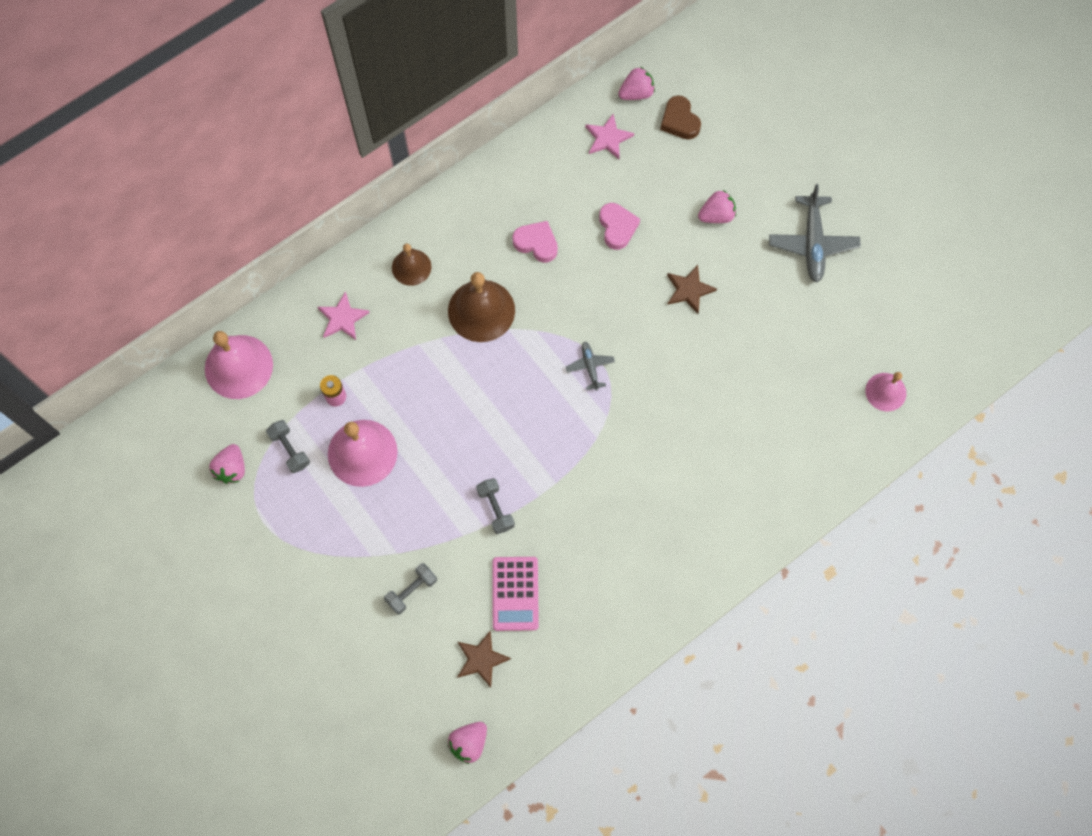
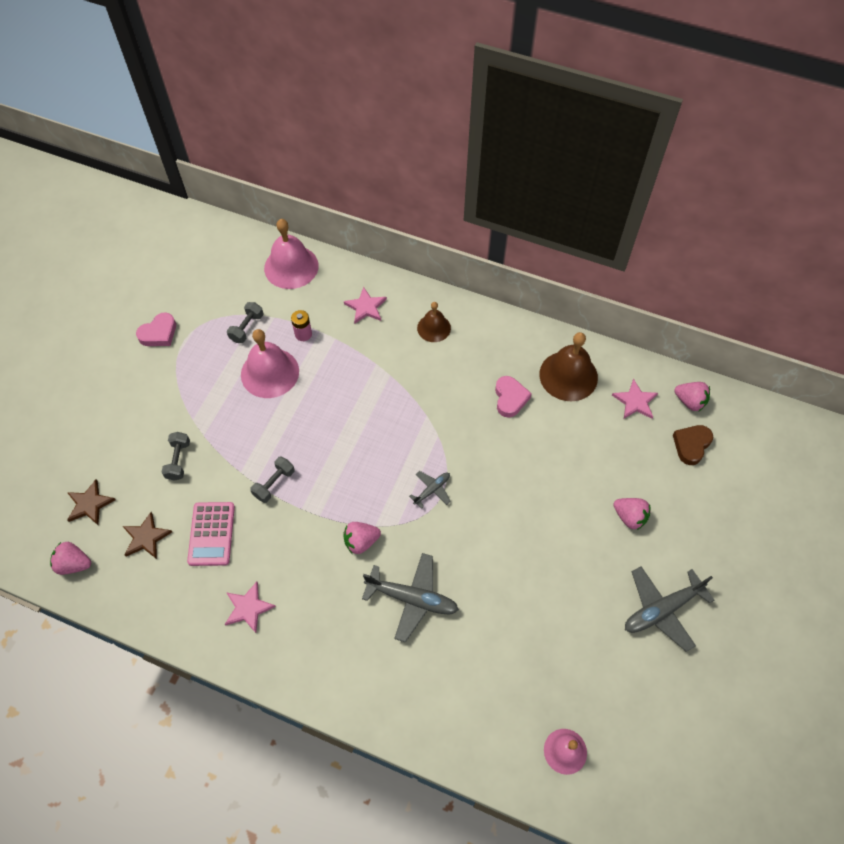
camera: 60 degrees right, 10 degrees down
(232, 469) = (213, 302): pink strawberry -> pink strawberry (361, 541)
(411, 591) = (178, 460): grey dumbbell -> grey dumbbell turned 75 degrees clockwise
(481, 310) = (429, 390): brown bell -> brown bell (568, 375)
(515, 593) = (211, 534): pink calculator -> pink calculator turned 60 degrees counterclockwise
(613, 593) = (248, 608): none -> pink star
(617, 227) = (564, 448): pink heart -> pink heart (159, 333)
(687, 442) = (412, 598): none -> grey plane
(689, 290) = (548, 530): brown star -> brown star (90, 504)

